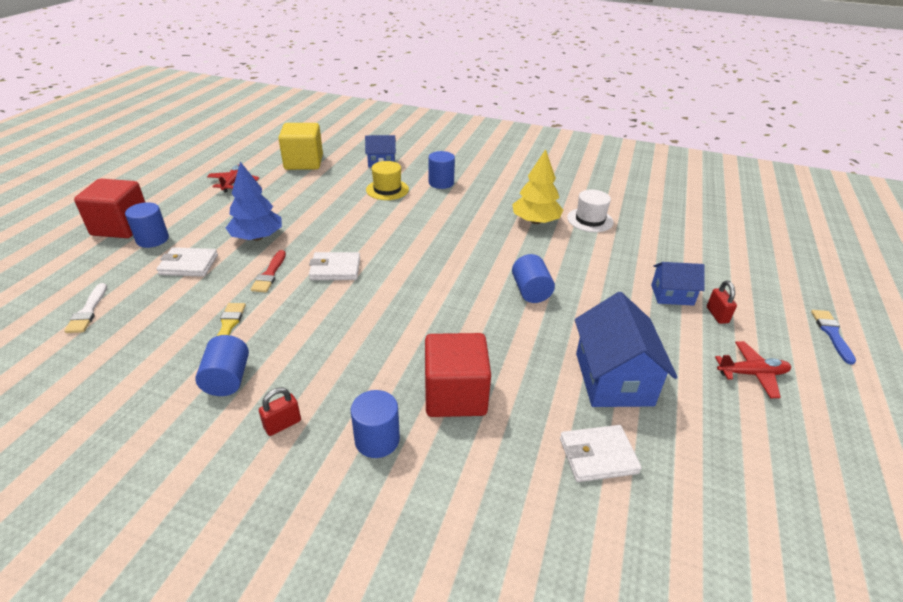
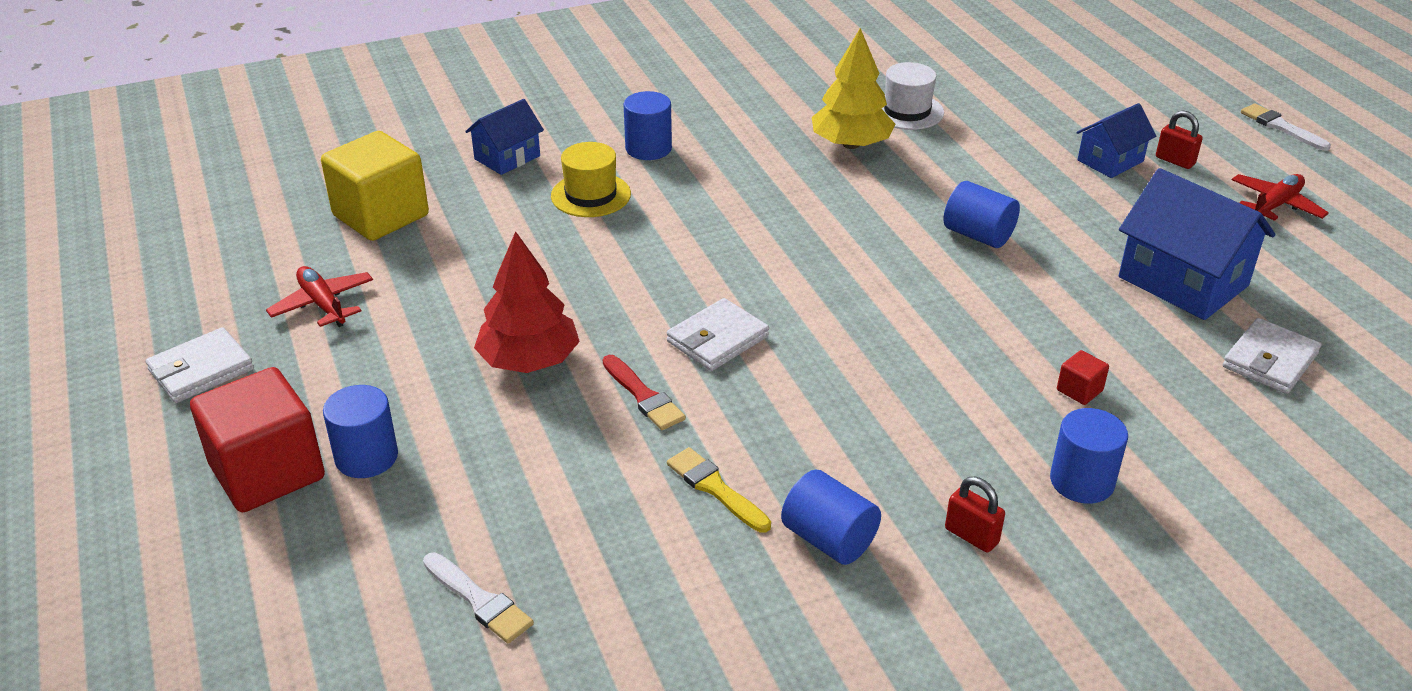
camera: 40 degrees left, 0 degrees up
(189, 265) = (502, 454): white wallet -> white wallet (201, 370)
(257, 237) = (529, 361): blue tree -> red tree
(282, 424) = (971, 536): red padlock -> red padlock turned 60 degrees counterclockwise
(455, 395) = (1079, 390): red cube -> red cube, size x0.41
(831, 334) = (1281, 127): blue brush -> white brush

